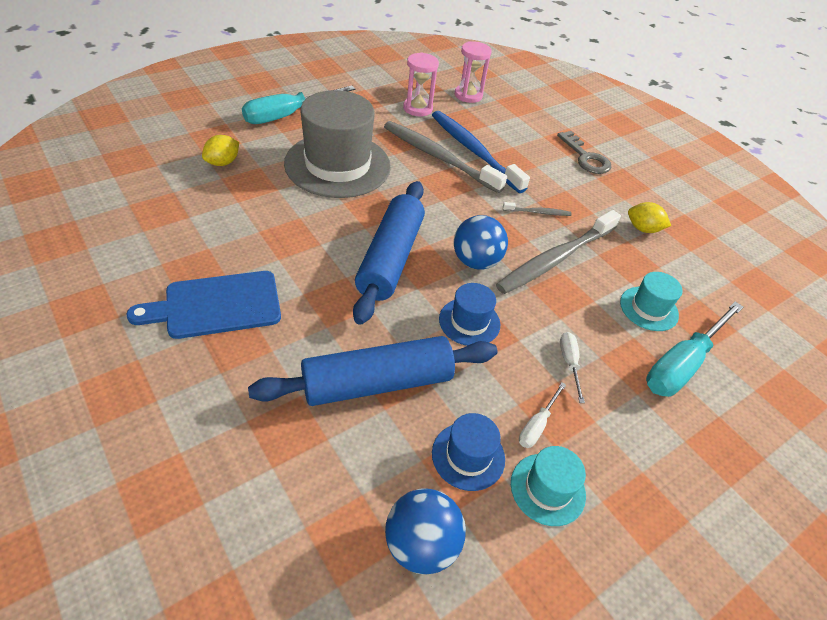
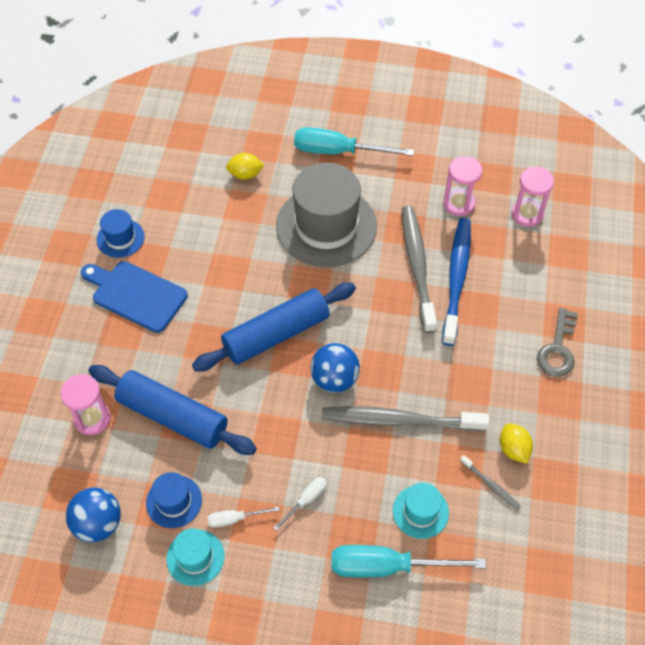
camera: 50 degrees right, 10 degrees up
(295, 446) = (92, 419): none -> pink hourglass
(469, 322) = (275, 420): blue hat -> blue hat (120, 238)
(538, 212) = (438, 372): grey toothbrush -> grey toothbrush (491, 485)

